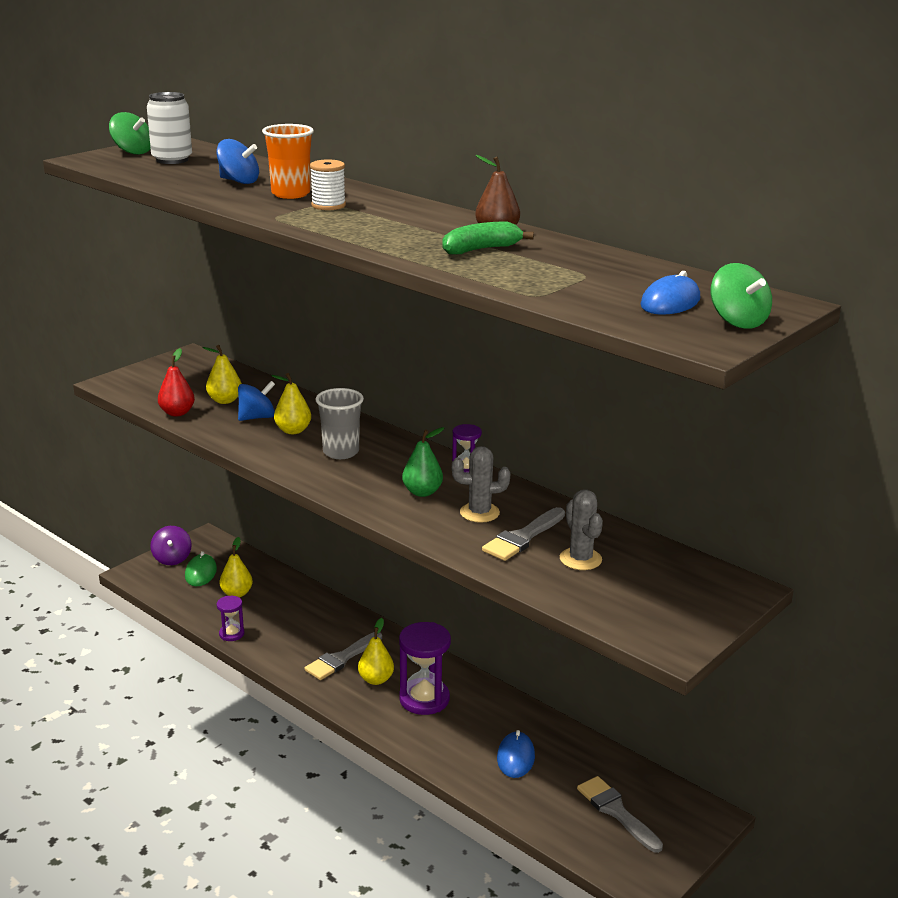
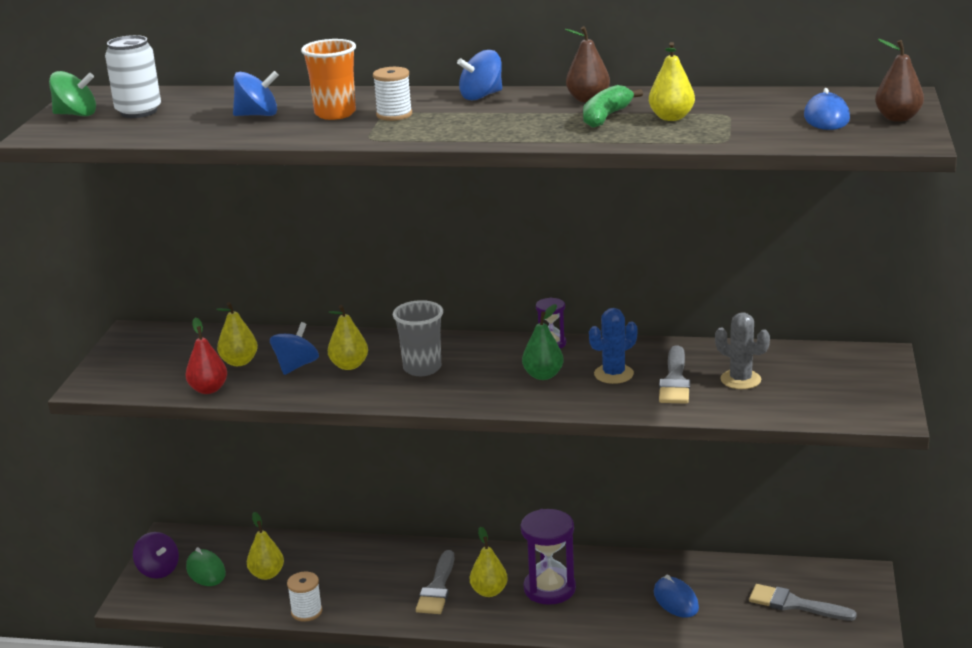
camera: 30 degrees left, 0 degrees up
(231, 634) = (306, 612): purple hourglass -> white spool
(421, 209) = (481, 96): none -> blue spinning top
(479, 513) = (613, 374): grey cactus -> blue cactus
(532, 265) = (671, 118): none -> yellow pear
(738, 321) = (897, 118): green spinning top -> brown pear

